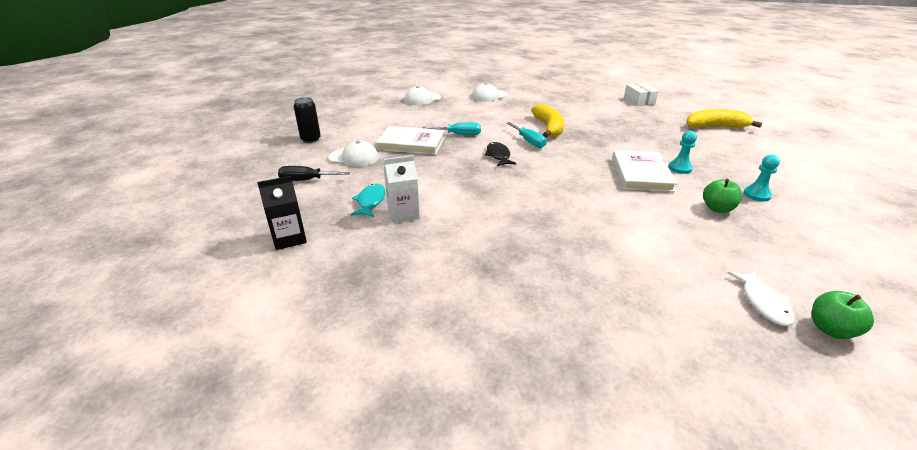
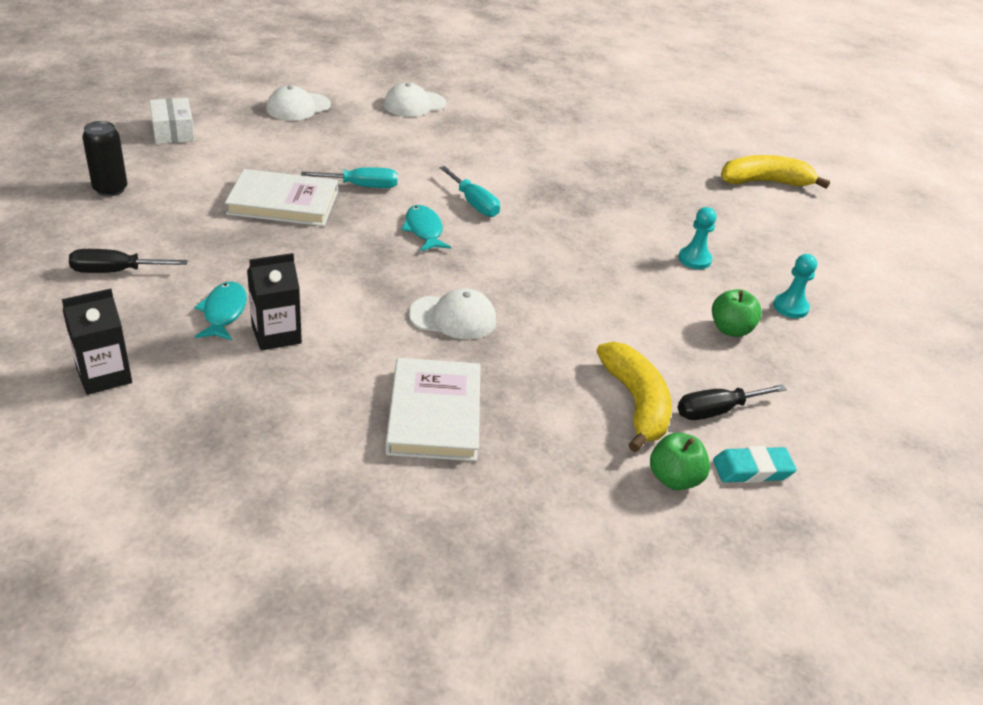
camera: 10 degrees left, 5 degrees up
(354, 157) = (189, 228): white cap -> white cap (453, 317)
(403, 214) = (276, 334): white carton -> black carton
(498, 156) = (424, 230): black fish -> turquoise fish
(549, 128) = (508, 176): yellow banana -> yellow banana (636, 403)
(639, 101) = (659, 124): white box -> white box (173, 132)
(641, 174) = (636, 269): white book -> white book (434, 414)
(722, 261) = (716, 411): none -> black screwdriver
(763, 303) = (752, 469): white fish -> turquoise eraser
(831, 329) = (821, 503): green apple -> green apple (674, 479)

